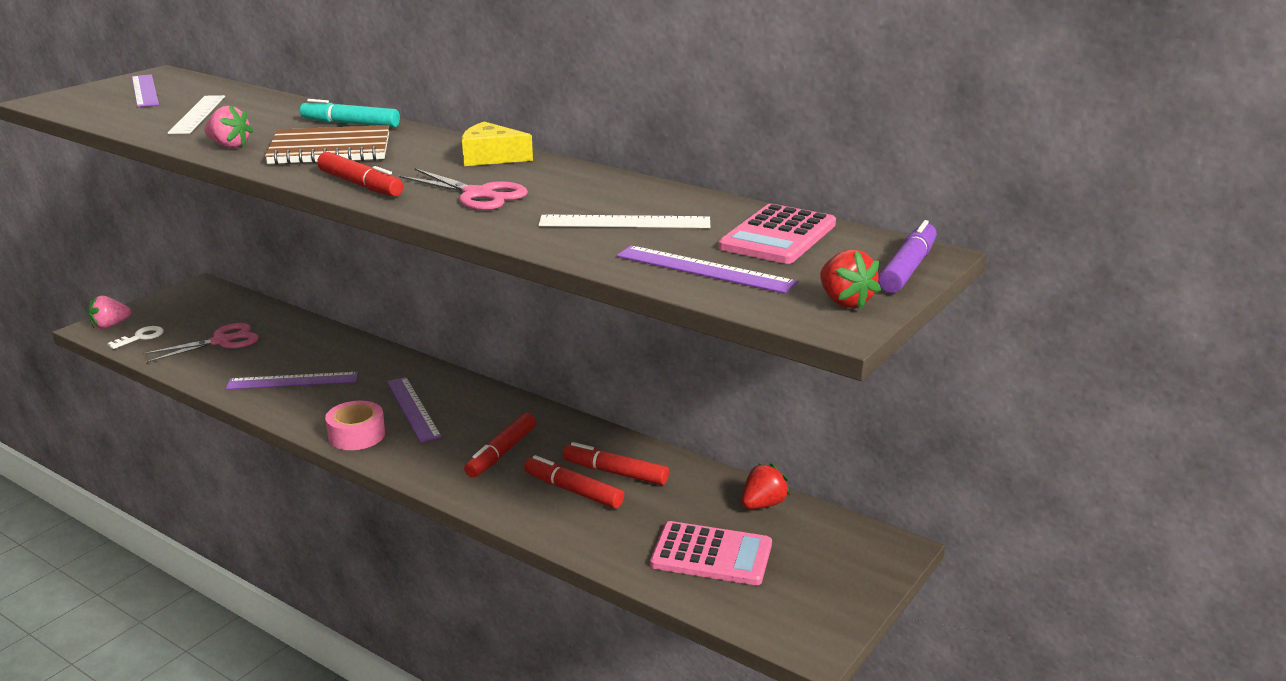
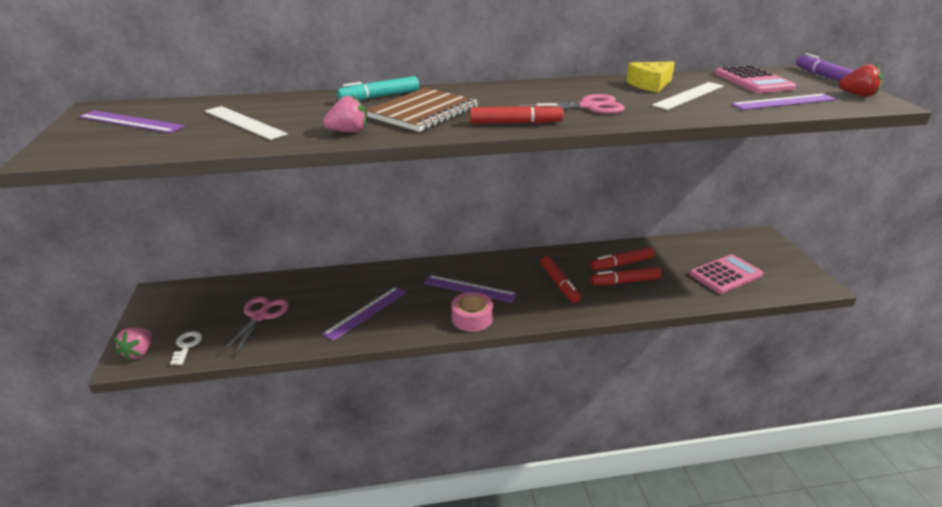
camera: 45 degrees left, 5 degrees up
(491, 157) = (524, 89): yellow cheese -> yellow cheese (650, 84)
(762, 504) = (696, 244): red strawberry -> none

